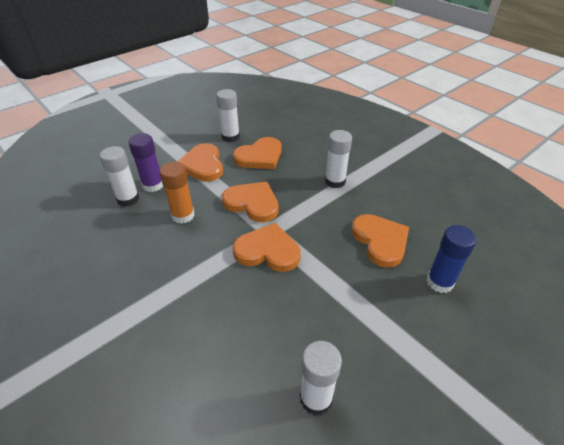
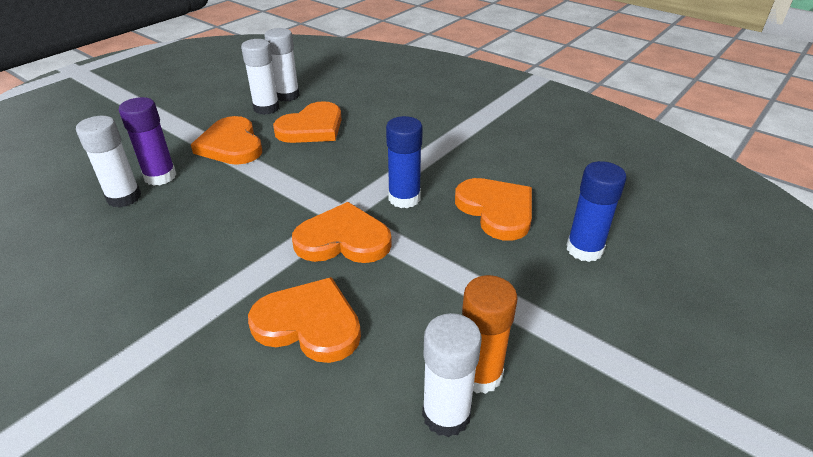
camera: 10 degrees left, 5 degrees down
(183, 215) = (211, 209): orange glue stick -> orange glue stick (479, 374)
(252, 203) = (311, 184): orange heart -> orange heart (309, 324)
(315, 222) = (404, 198): none -> blue glue stick
(335, 181) = (422, 147): white glue stick -> white glue stick (287, 95)

